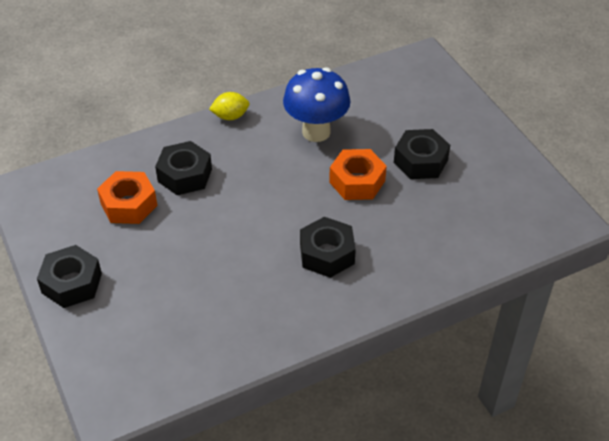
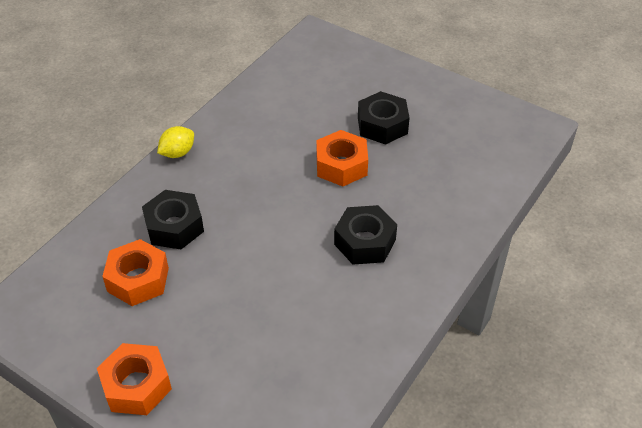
camera: 30 degrees left, 0 degrees up
(72, 283) = (136, 386): black nut -> orange nut
(316, 132) = (270, 136): blue mushroom -> none

